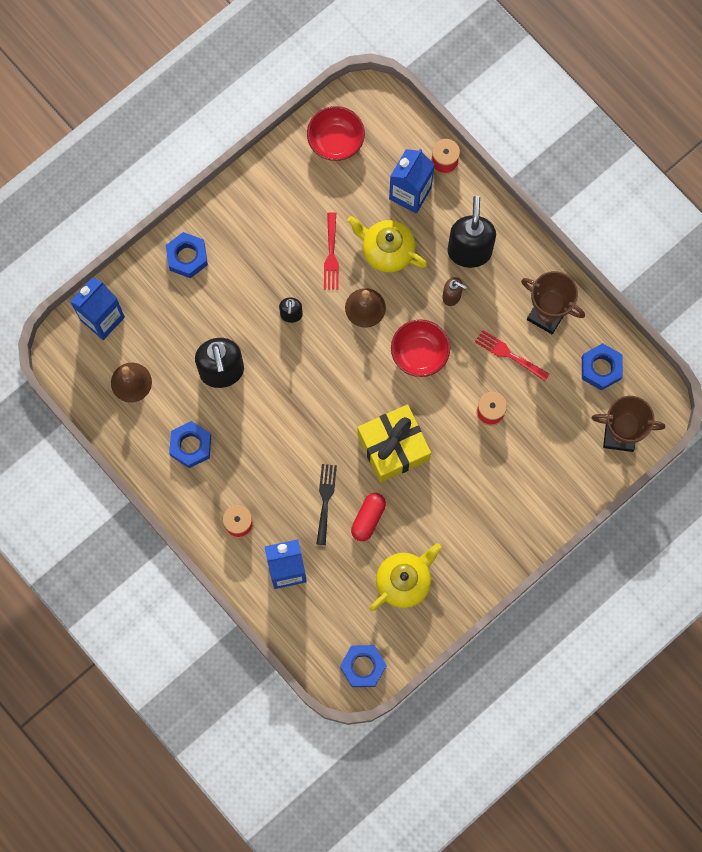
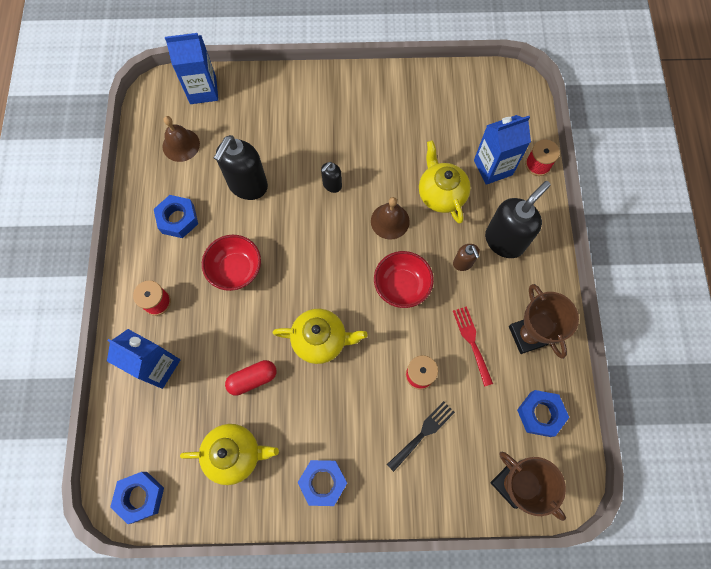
camera: 40 degrees right, 5 degrees down
(187, 257) = (296, 94): blue nut -> blue nut (323, 482)
(325, 500) = (234, 337): black fork -> black fork (423, 433)
(331, 255) = (397, 166): red fork -> none
(336, 141) = (467, 95): red bowl -> red bowl (235, 269)
(393, 447) = (320, 340): yellow gift -> yellow teapot

